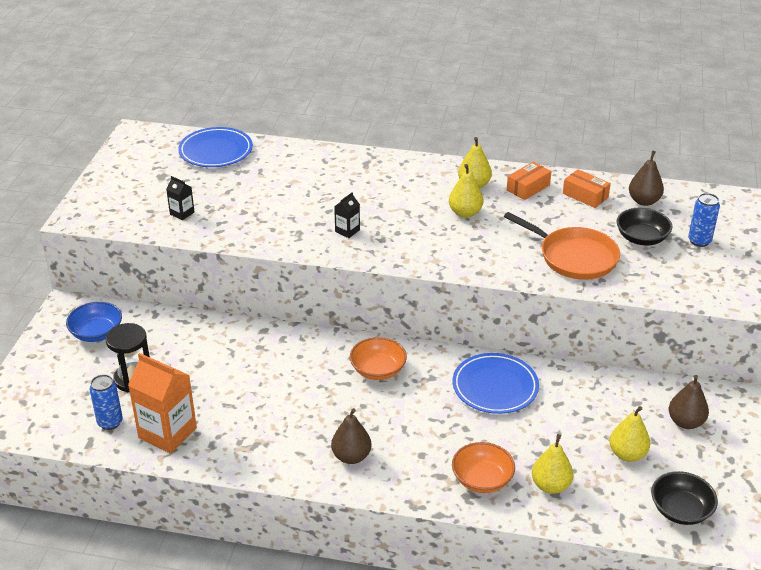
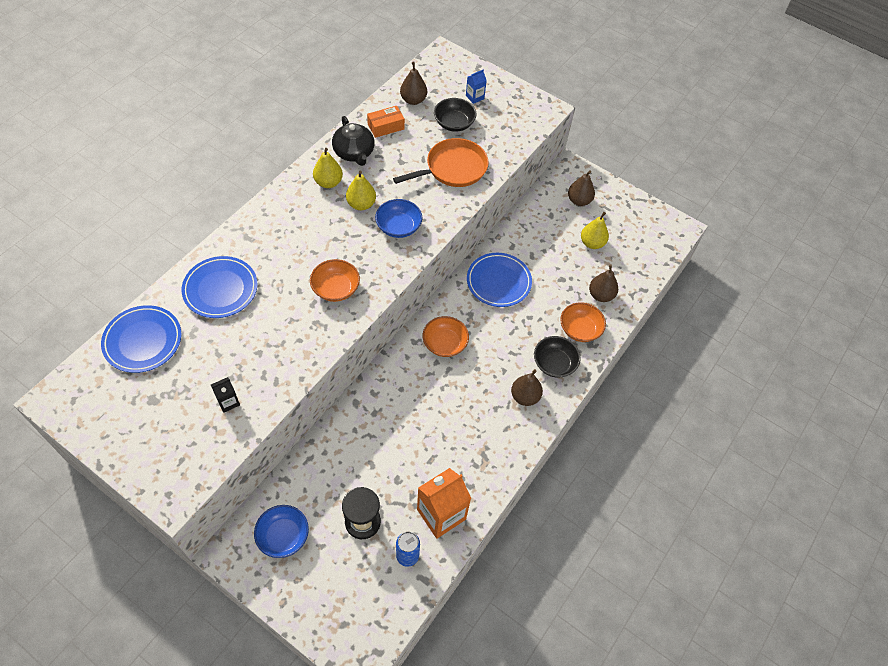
camera: 70 degrees left, 20 degrees up
(297, 169) = (220, 289): none -> blue plate
(347, 231) = (336, 288): black carton -> orange bowl
(457, 245) = (398, 227): none -> blue bowl
(528, 188) = (354, 153): orange box -> black teapot
(550, 485) = (601, 295): yellow pear -> brown pear
(680, 510) = (646, 242): black bowl -> black bowl (554, 363)
(699, 241) = (475, 97): blue can -> blue carton

